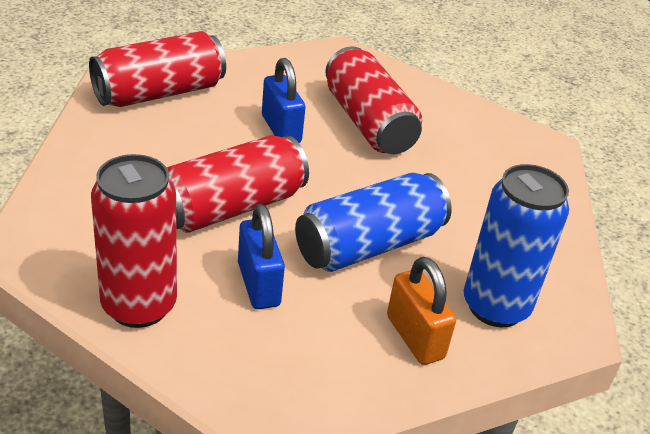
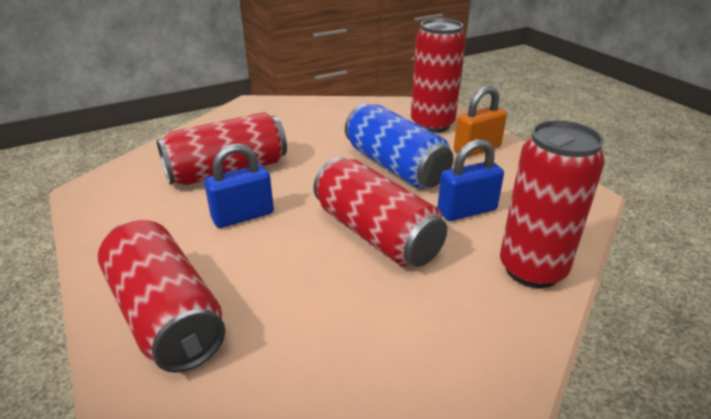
camera: 90 degrees left, 5 degrees down
(495, 306) = (432, 125): blue can -> red can

